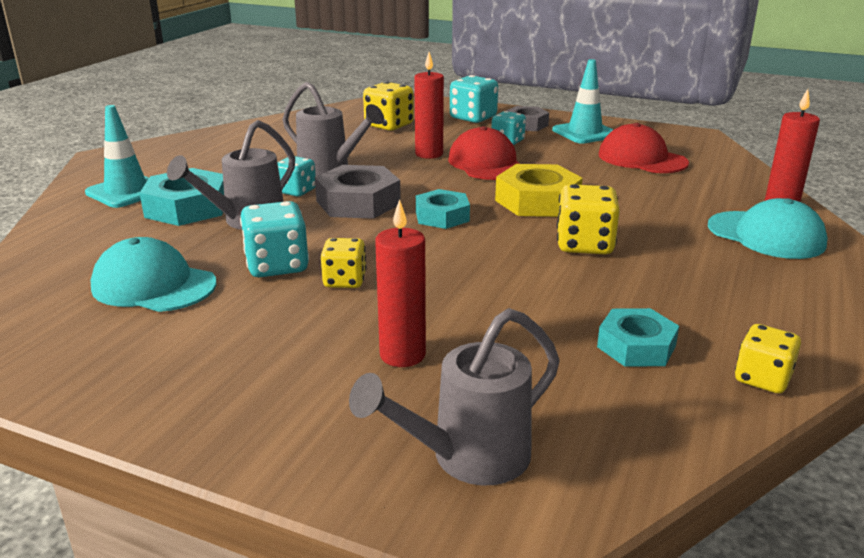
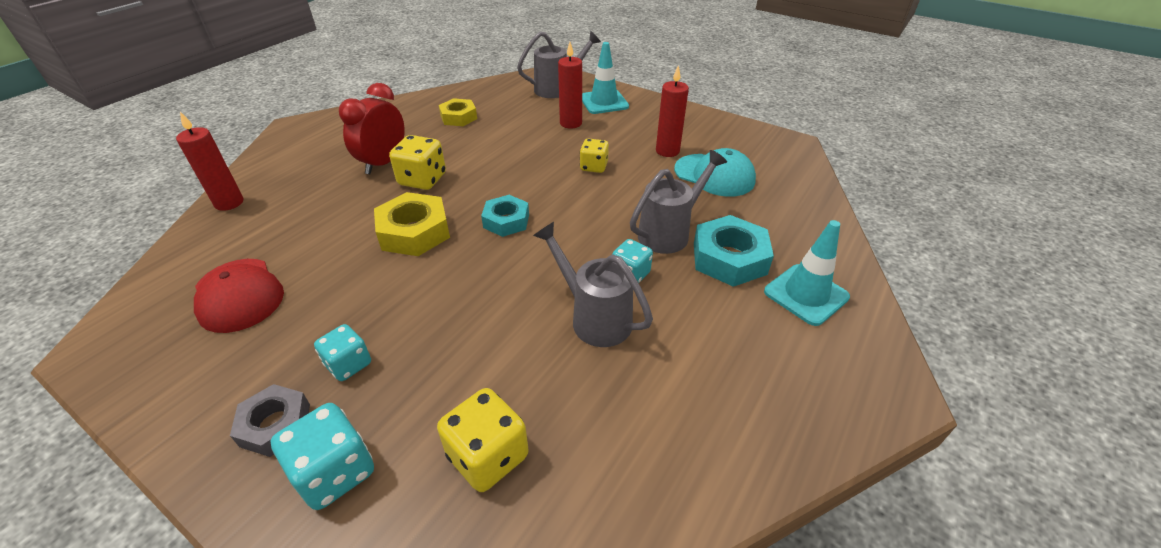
camera: 170 degrees left, 15 degrees up
(277, 266) = (638, 183): turquoise dice -> none
(358, 202) = (572, 248): grey nut -> none
(429, 154) = (468, 340): red candle -> red candle (667, 151)
(486, 163) = (415, 306): red cap -> none
(585, 133) = (223, 379): turquoise traffic cone -> turquoise traffic cone (604, 102)
(636, 346) = (458, 117): turquoise nut -> yellow nut
(665, 259) = (383, 163): none -> red clock
(762, 379) = (420, 101): yellow dice -> none
(766, 235) = (290, 175): turquoise cap -> none

